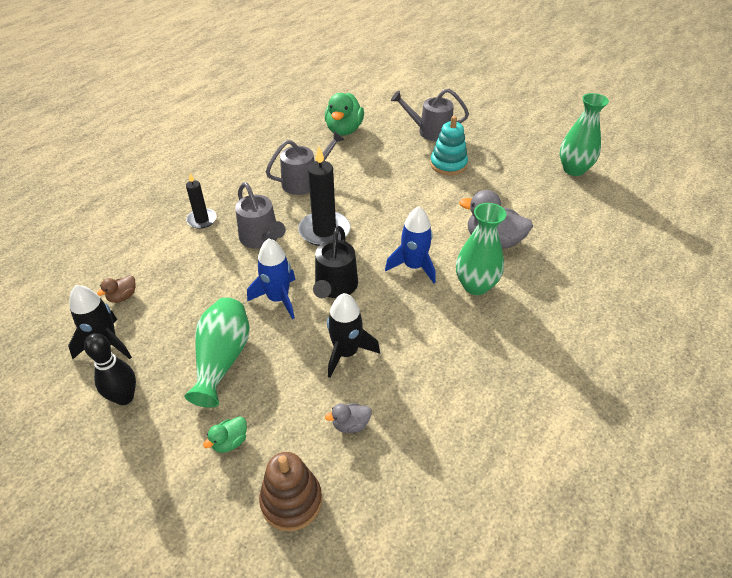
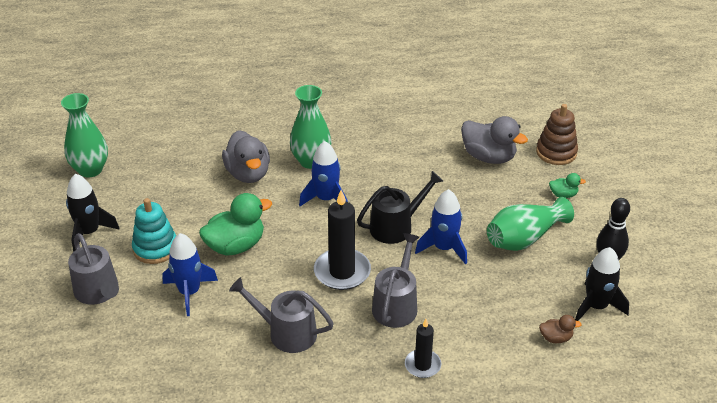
camera: 130 degrees left, 5 degrees down
(344, 130) = (157, 365): green duck -> green duck (235, 246)
(346, 353) = (444, 187): black rocket -> black rocket (89, 232)
(351, 425) = (488, 157): grey duck -> grey duck, size x2.07
(388, 161) = (189, 292): none -> blue rocket

